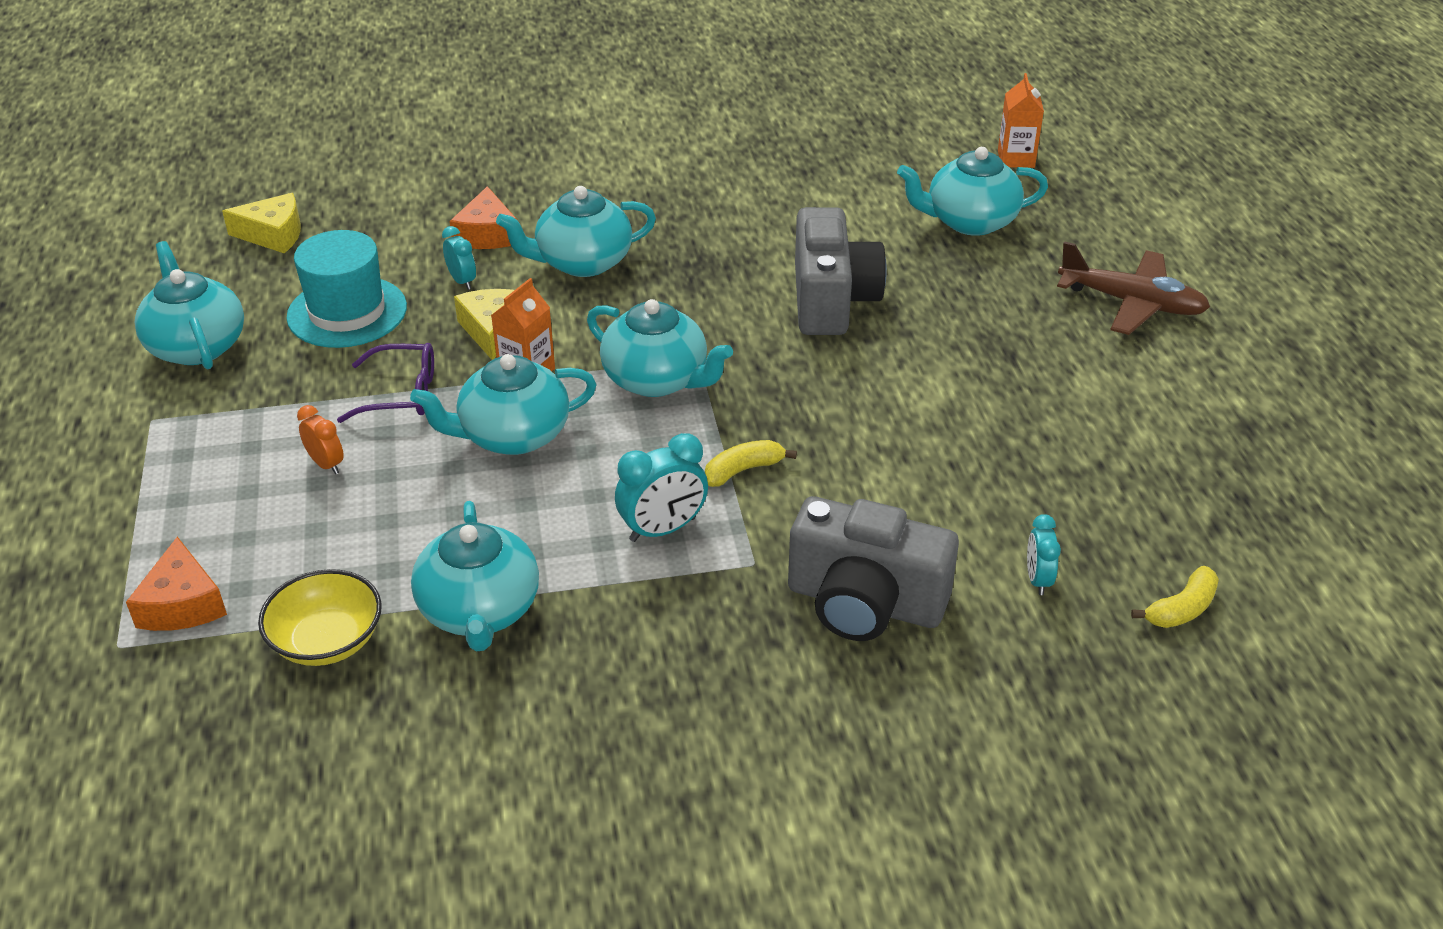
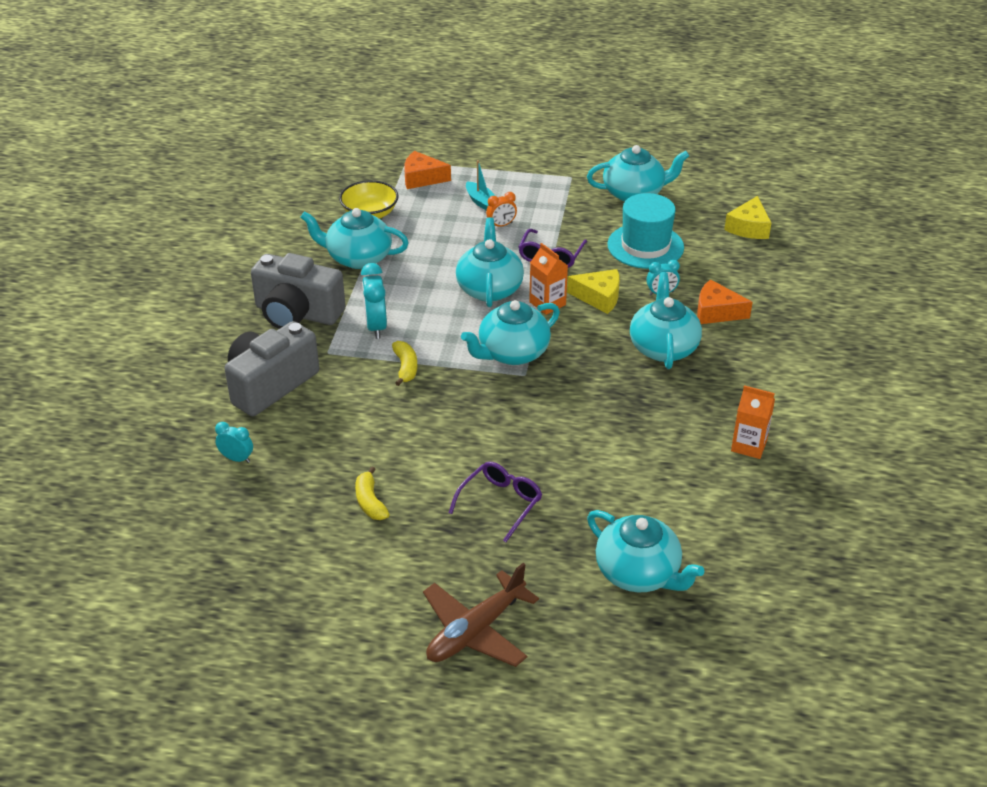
camera: 110 degrees right, 0 degrees up
(254, 505) = (481, 201): none -> turquoise boat
(831, 300) = (562, 456): grey camera -> grey camera (297, 313)
(941, 327) = (500, 503): none -> purple glasses
(969, 221) = (638, 573): turquoise teapot -> turquoise teapot turned 120 degrees clockwise
(1016, 159) = (736, 648): orange carton -> orange carton (749, 445)
(1181, 609) = (170, 511): yellow banana -> yellow banana (370, 502)

